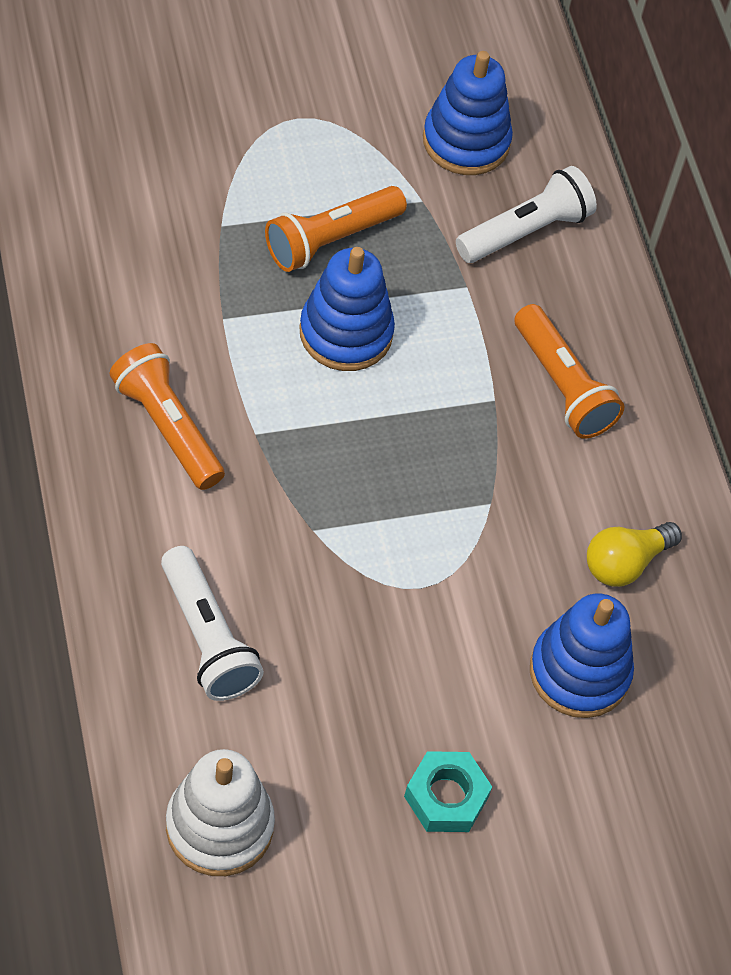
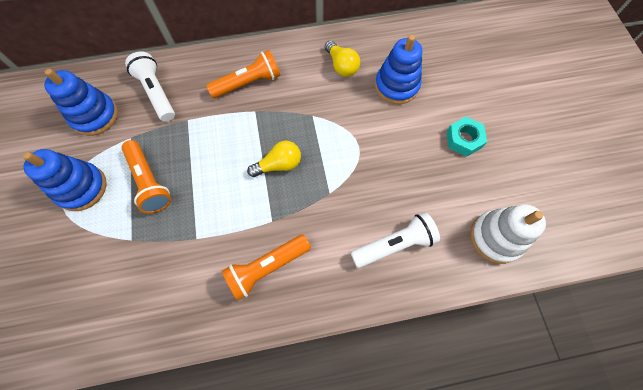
camera: 80 degrees left, 10 degrees up
(346, 333) = (211, 176): blue stacking toy -> blue stacking toy (81, 188)
(372, 443) = (278, 165): none -> yellow light bulb

